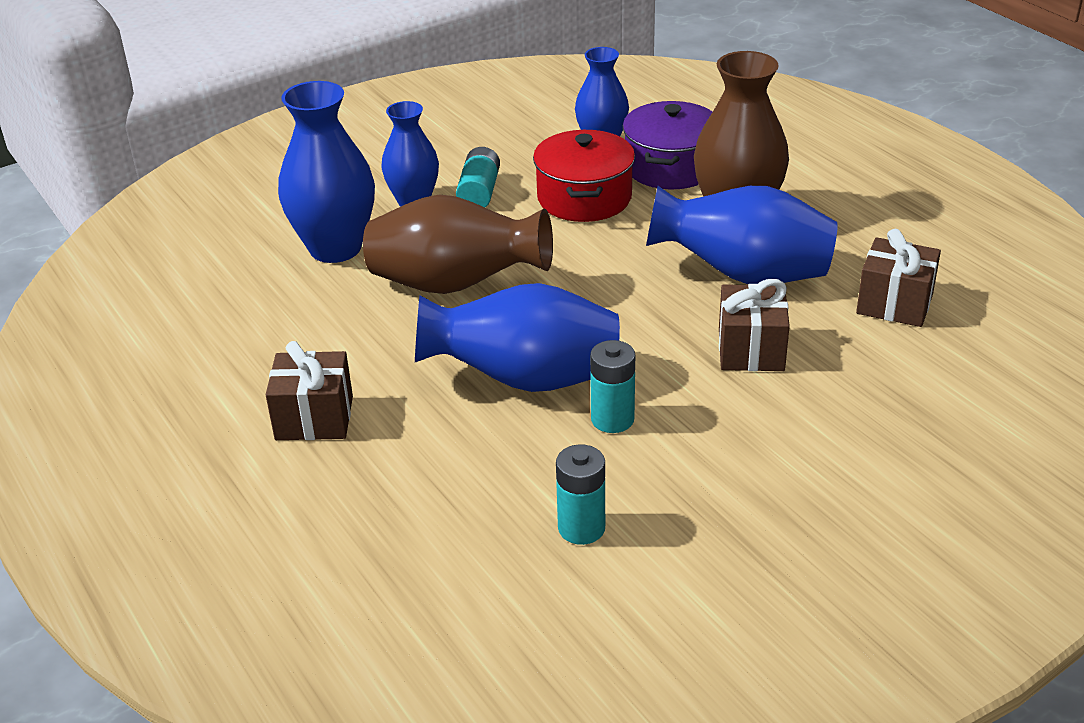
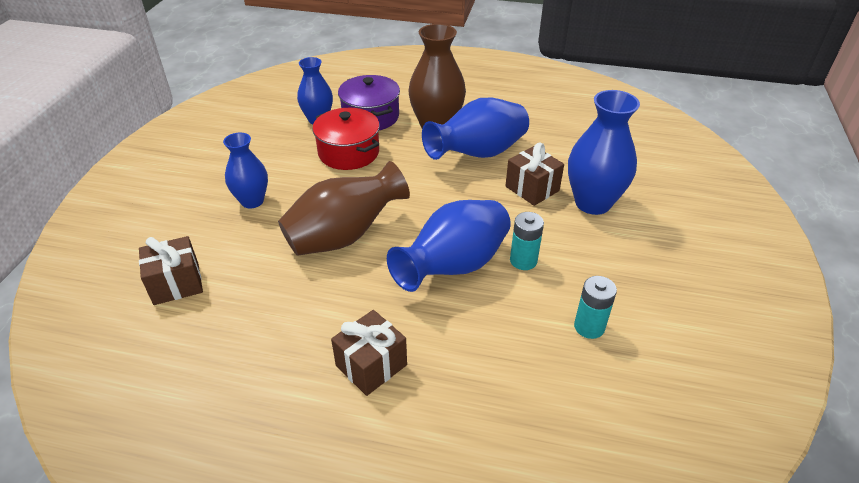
camera: 45 degrees left, 5 degrees up
(335, 248) = (239, 254): blue vase -> blue vase (592, 203)
(479, 192) = (285, 177): turquoise battery -> none
(894, 304) = (556, 135): brown gift -> brown gift (176, 284)

